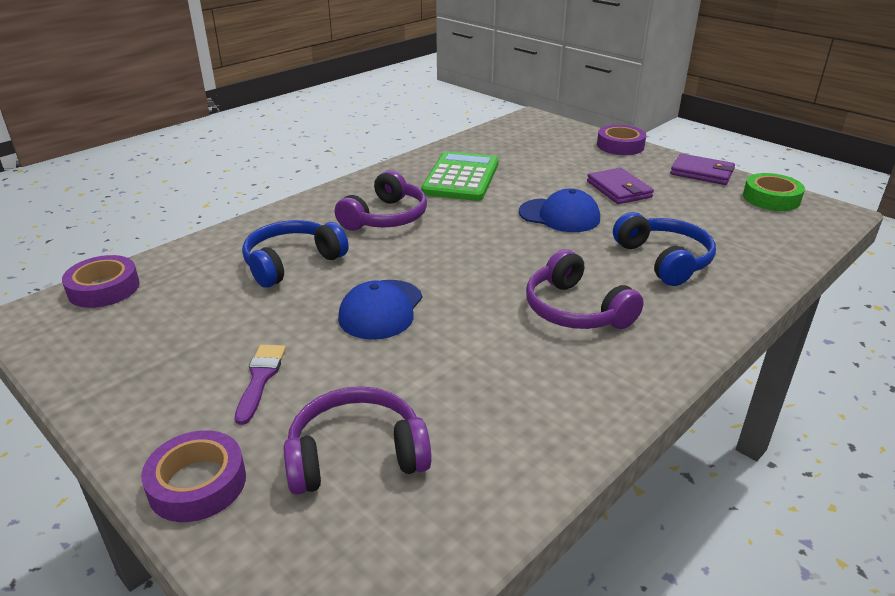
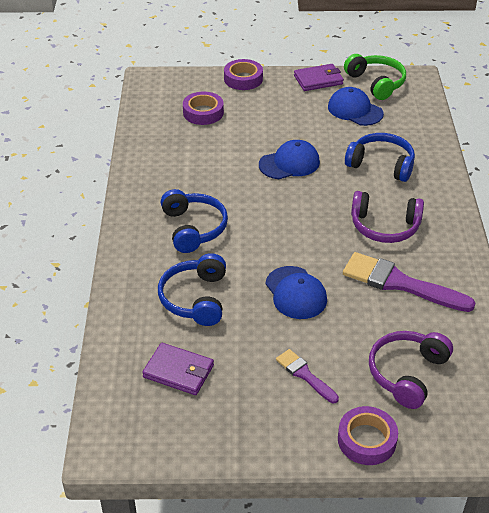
camera: 45 degrees left, 10 degrees up
(104, 288) = (113, 397): purple tape -> purple tape (203, 112)
(385, 217) = (193, 228): purple headphones -> blue headphones
(461, 178) = (188, 166): green calculator -> none
(503, 367) = (400, 283): none -> purple brush
(619, 189) = (293, 121): purple wallet -> purple wallet (178, 371)
(706, 208) = (355, 110): none -> blue cap
(771, 198) = (376, 83): green tape -> green headphones

